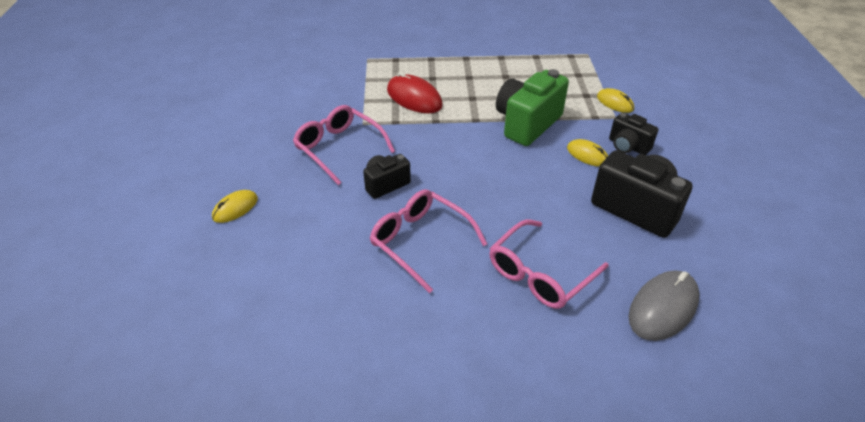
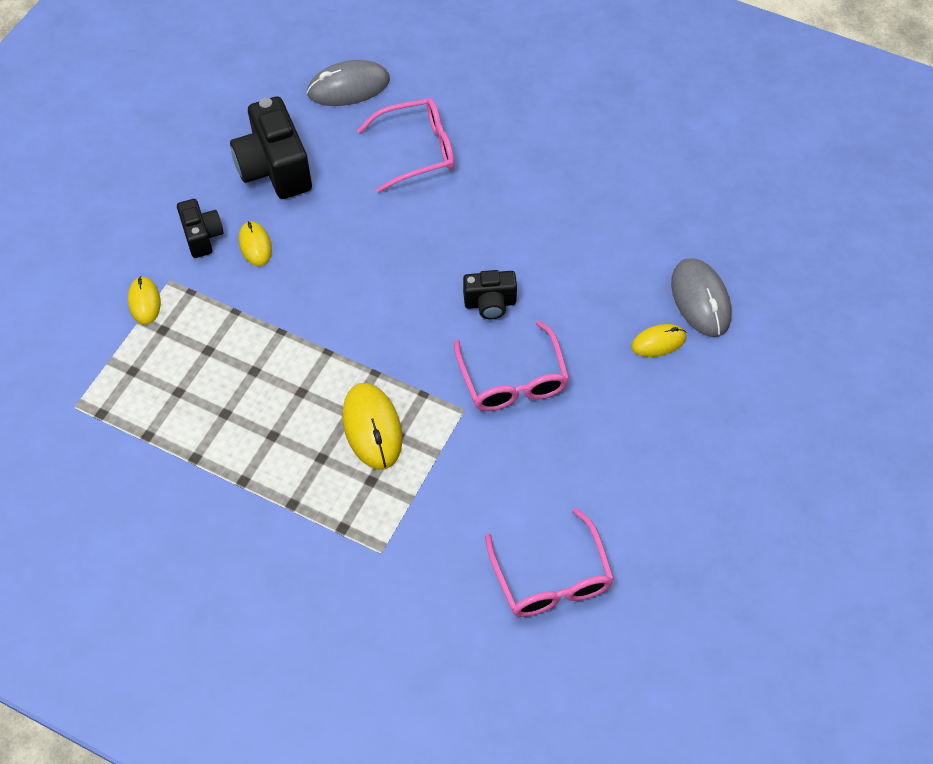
camera: 150 degrees left, 15 degrees up
(206, 252) = (700, 300): none -> grey mouse
(414, 98) = (372, 428): red mouse -> yellow mouse
(420, 242) = (497, 223): pink glasses -> pink glasses (551, 577)
(527, 123) = (275, 318): green camera -> none

